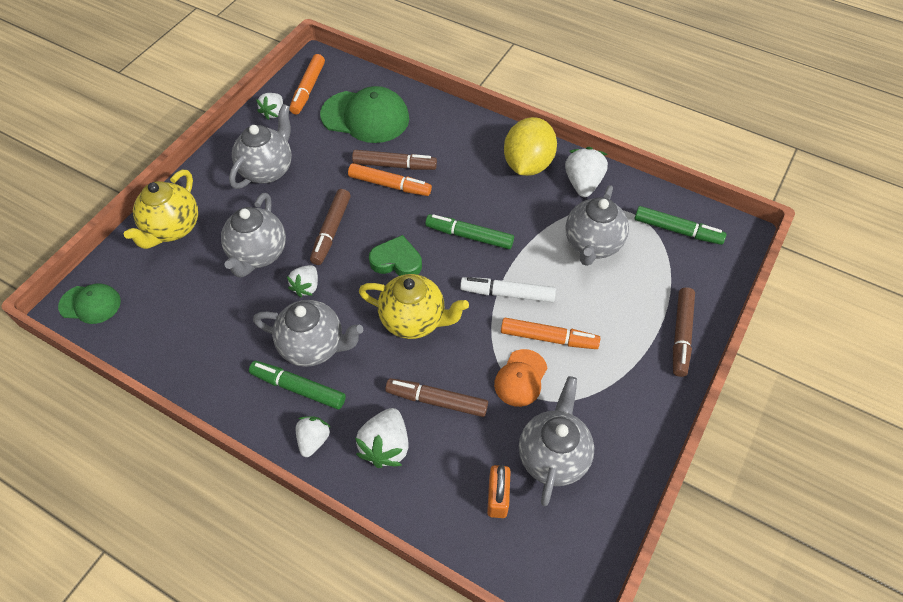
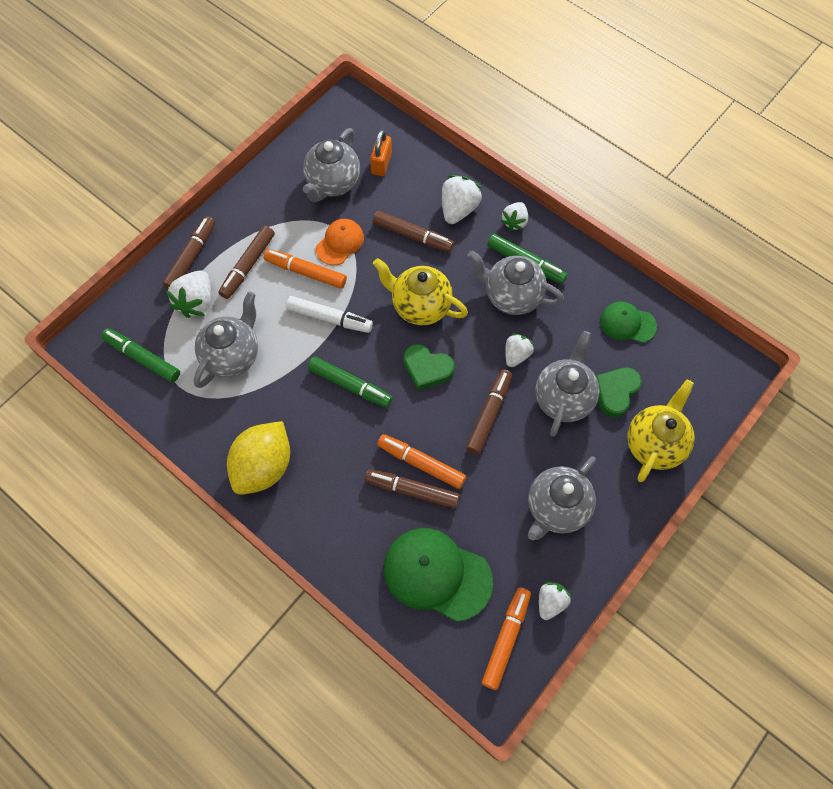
camera: 170 degrees left, 10 degrees up
(90, 304) = (721, 369): green cap -> green cap (627, 323)
(205, 267) = (615, 392): none -> green heart
(583, 183) = (213, 431): white strawberry -> white strawberry (196, 302)
(615, 335) = (248, 266): none -> brown marker

